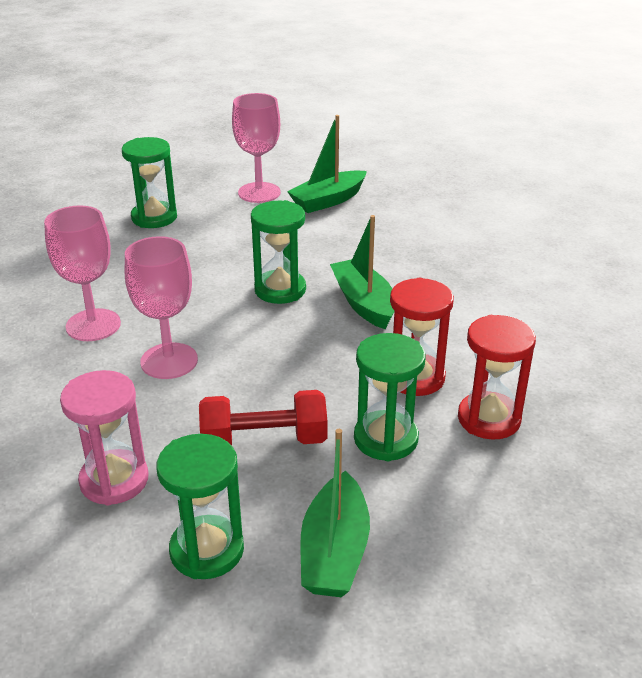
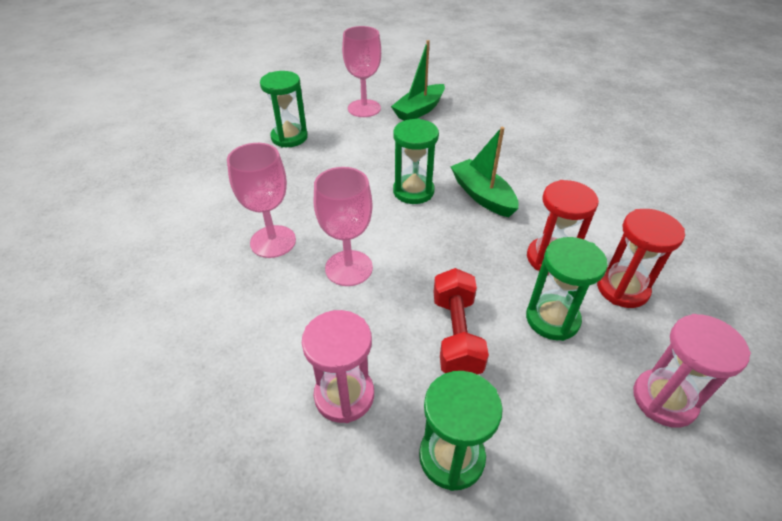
camera: 10 degrees left, 10 degrees up
(264, 440) = (456, 335): red dumbbell -> red dumbbell turned 75 degrees counterclockwise
(334, 551) = (559, 439): green boat -> none
(478, 532) = (664, 399): none -> pink hourglass

